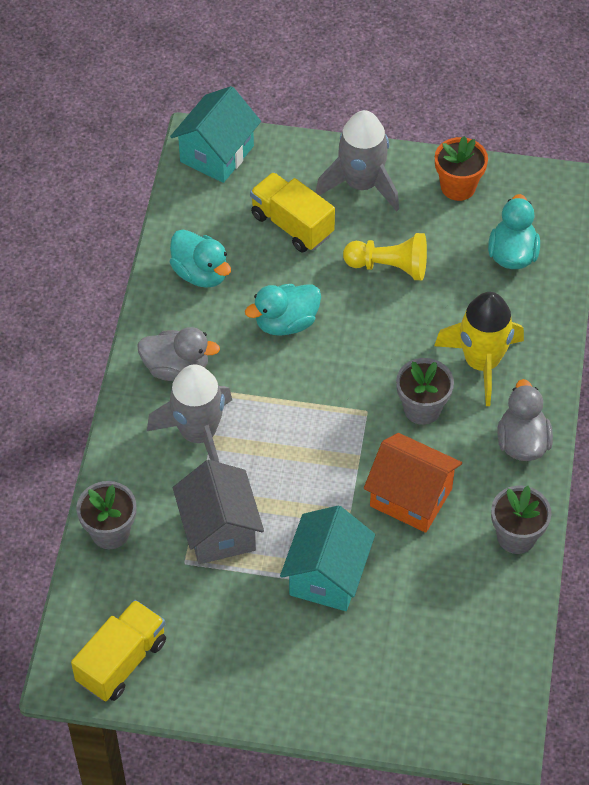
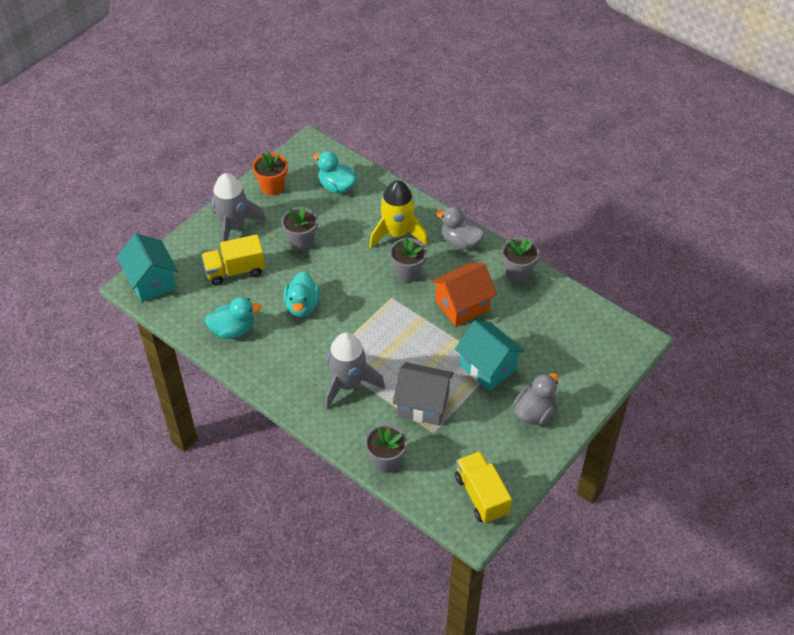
camera: 60 degrees left, 5 degrees down
(176, 368) = (293, 373): grey duck -> grey duck (534, 413)
(389, 267) = (301, 241): yellow pawn -> grey flower pot

